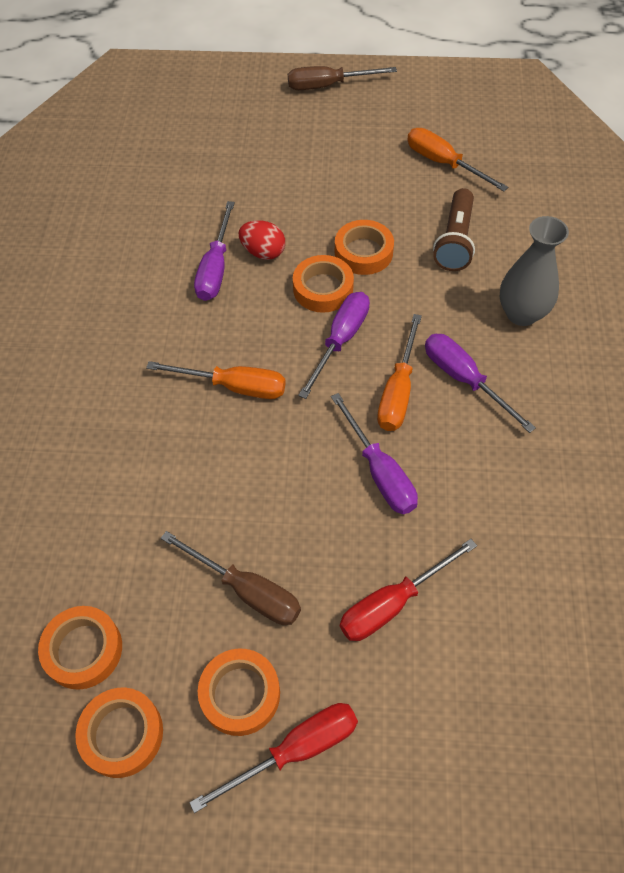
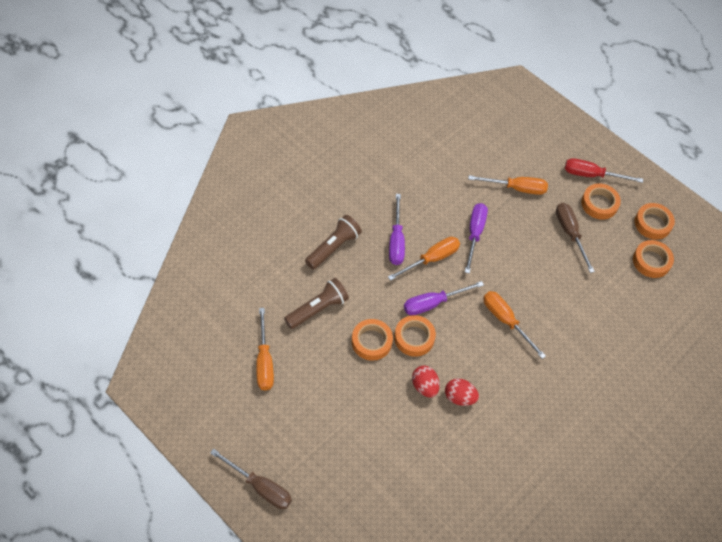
camera: 145 degrees left, 0 degrees up
(215, 268) = (459, 397): purple screwdriver -> red egg
(392, 603) = (516, 188): red screwdriver -> orange screwdriver
(521, 313) = (333, 247): grey vase -> brown flashlight

